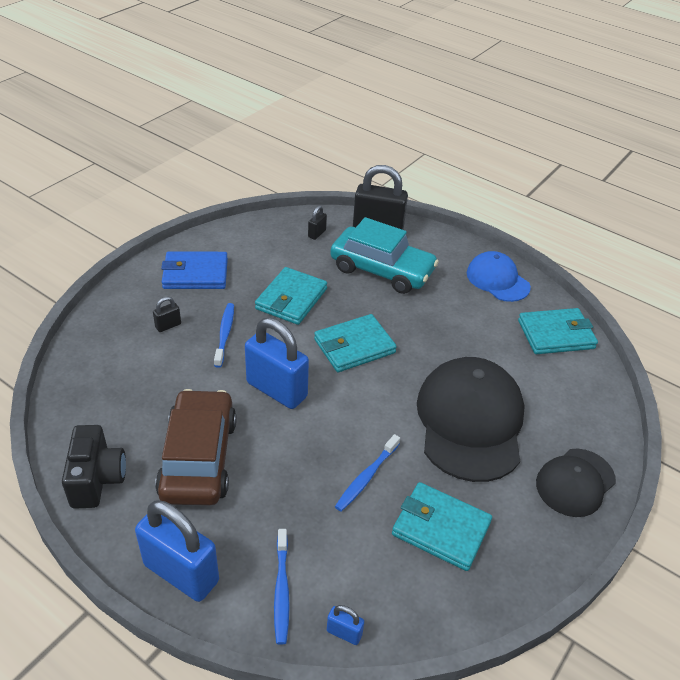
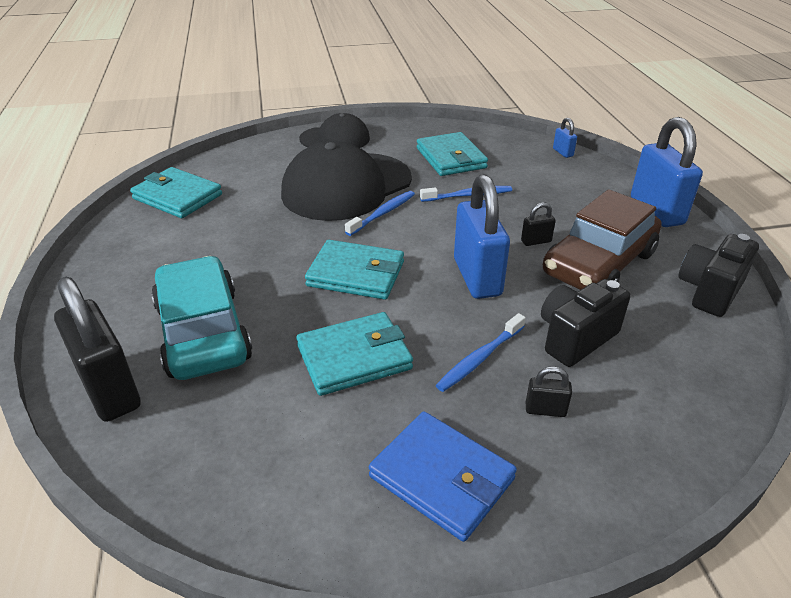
camera: 135 degrees left, 5 degrees down
(177, 378) = (575, 338): none -> black camera
(281, 590) = (587, 178): blue toothbrush -> blue toothbrush (382, 213)
(317, 234) = (188, 439): black padlock -> black padlock (536, 241)
(497, 280) = (122, 256): blue cap -> none

